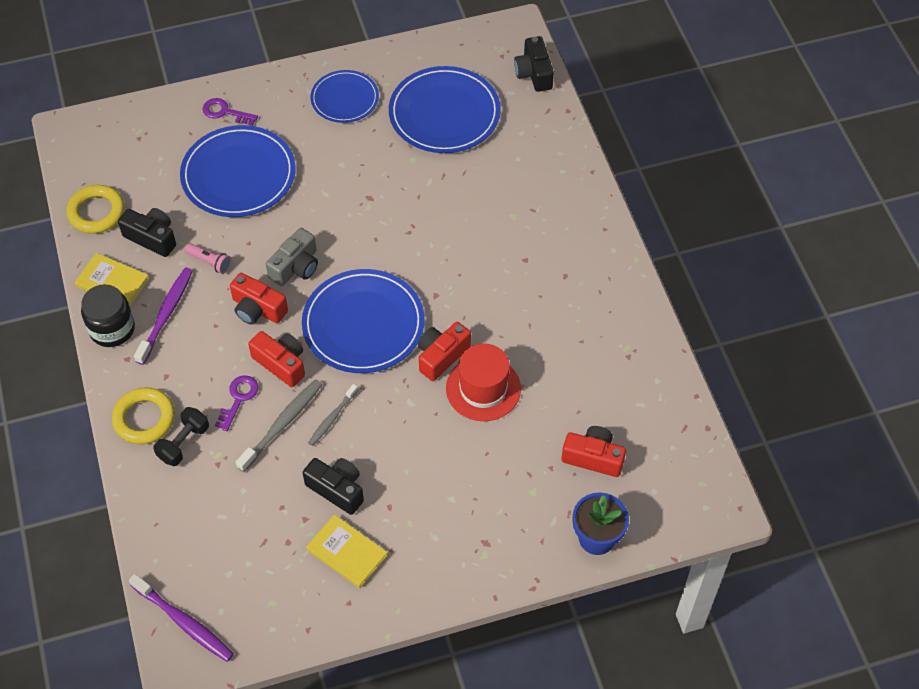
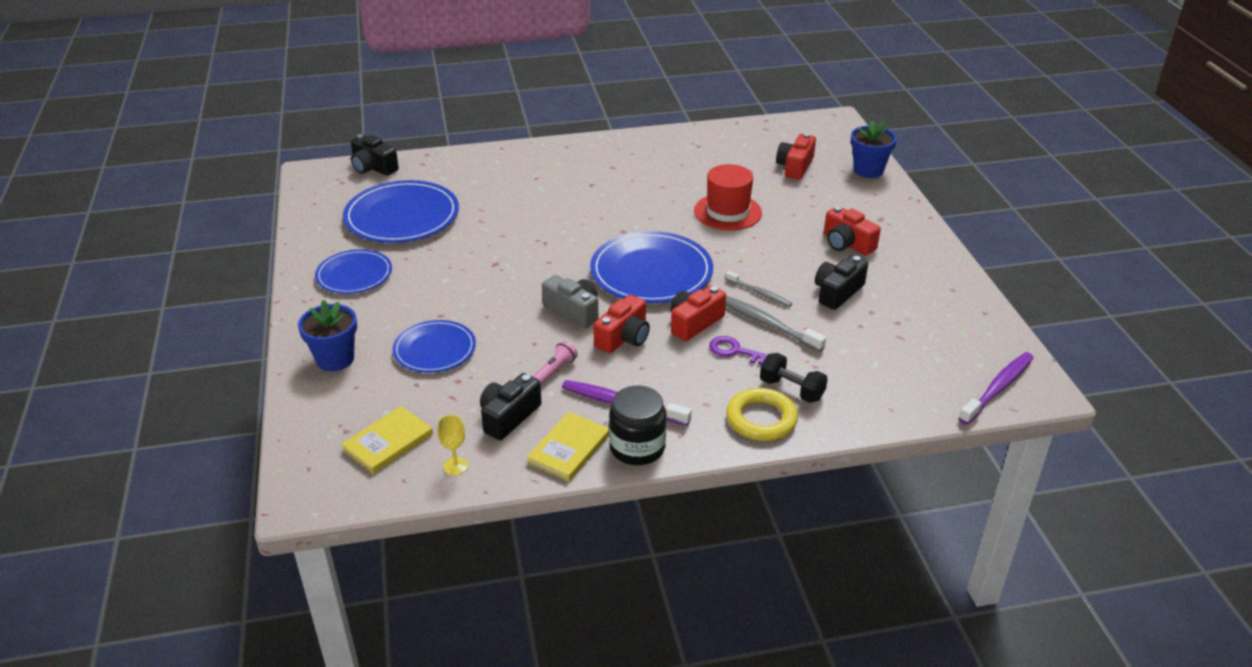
camera: 85 degrees left, 20 degrees down
(96, 212) = (455, 466): yellow ring -> yellow goblet
(225, 112) = (335, 359): purple key -> blue flower pot
(238, 175) = (434, 349): blue plate -> blue plate, size x0.61
(347, 553) = (903, 289): yellow book -> yellow book (388, 442)
(441, 356) = (692, 231): red camera -> red camera (847, 244)
(534, 73) = (373, 167): black camera -> black camera turned 45 degrees clockwise

